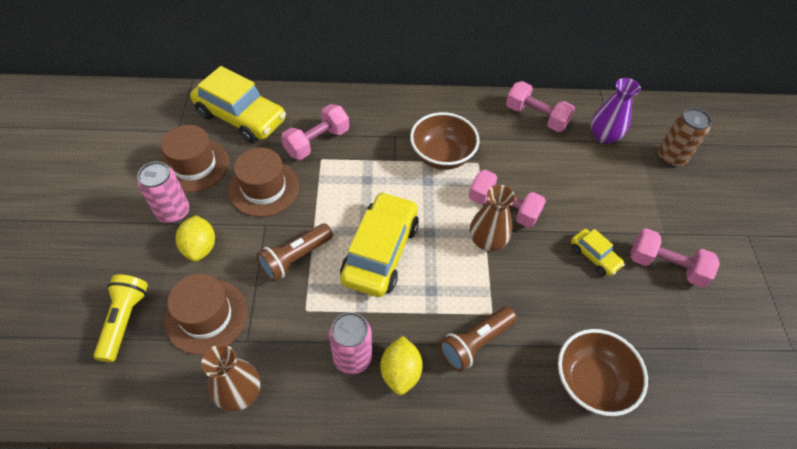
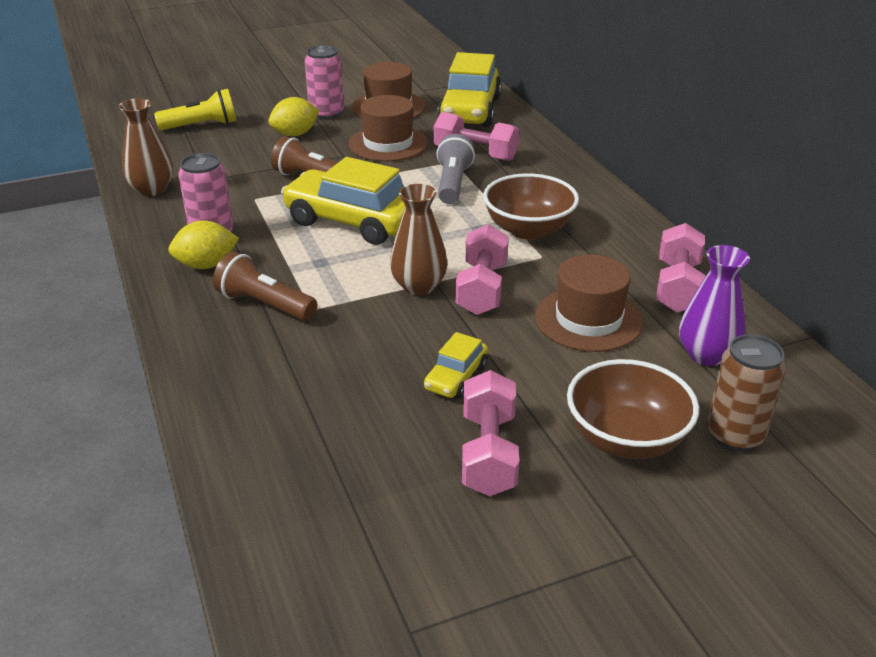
camera: 70 degrees right, 20 degrees down
(206, 316) = (223, 156): brown hat -> brown hat (588, 319)
(355, 172) = (453, 183): none -> grey flashlight
(380, 252) = (352, 221): yellow car -> yellow car turned 150 degrees counterclockwise
(591, 382) = (249, 403): brown bowl -> brown bowl (626, 439)

